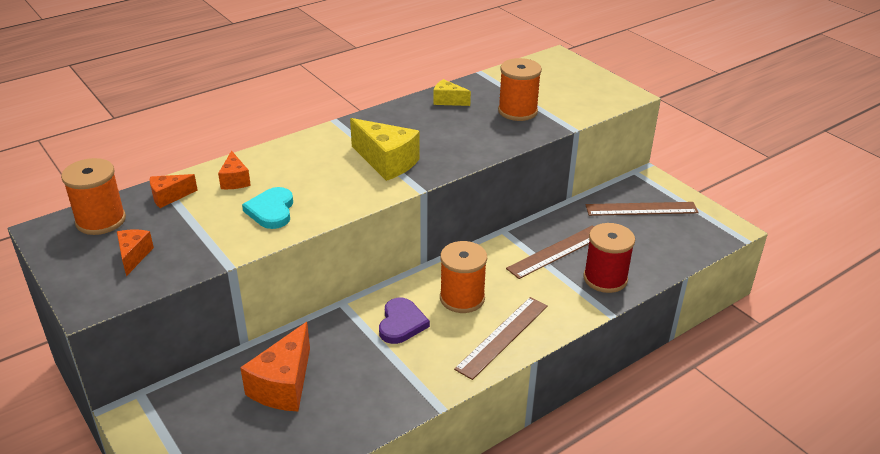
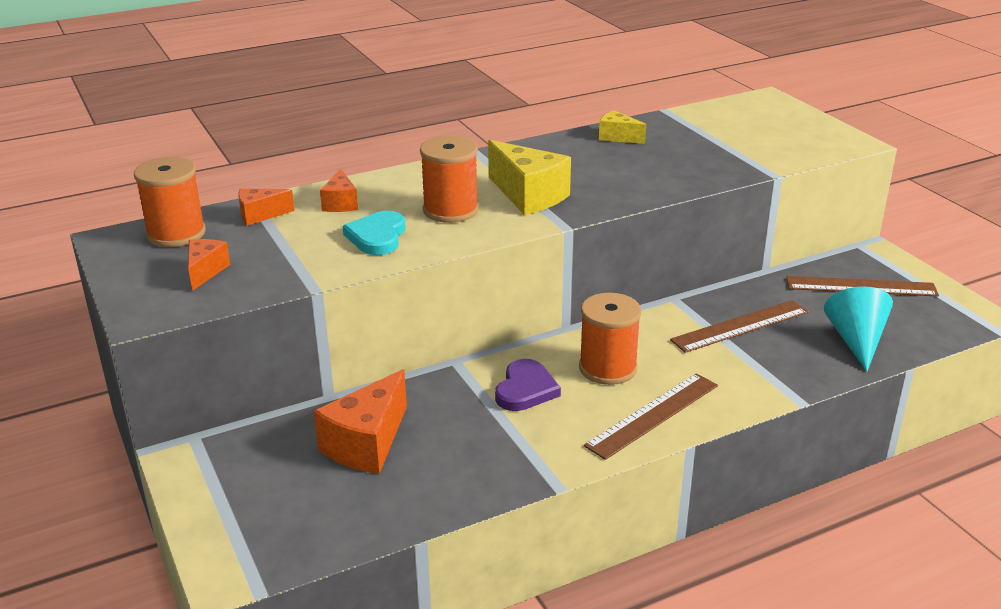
camera: 10 degrees right, 5 degrees down
(517, 111) = (704, 152): orange spool -> orange spool (450, 210)
(605, 279) = (800, 361): red spool -> none
(644, 257) = (856, 341): none -> turquoise cone

